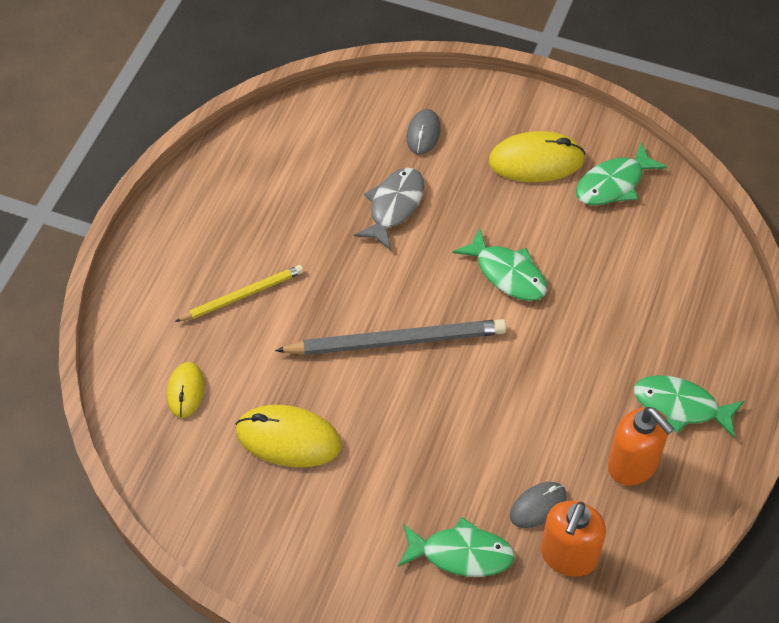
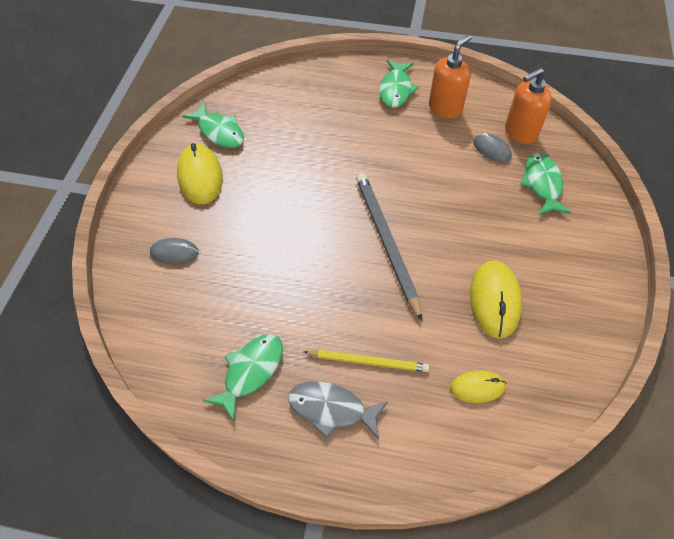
camera: 100 degrees left, 0 degrees up
(242, 295) = (368, 361): yellow pencil -> yellow pencil turned 135 degrees clockwise
(394, 206) = (255, 262): grey fish -> grey fish (332, 409)
(507, 273) = (310, 183): green fish -> green fish (250, 372)
(568, 556) = (520, 132): orange soap dispenser -> orange soap dispenser turned 135 degrees clockwise

